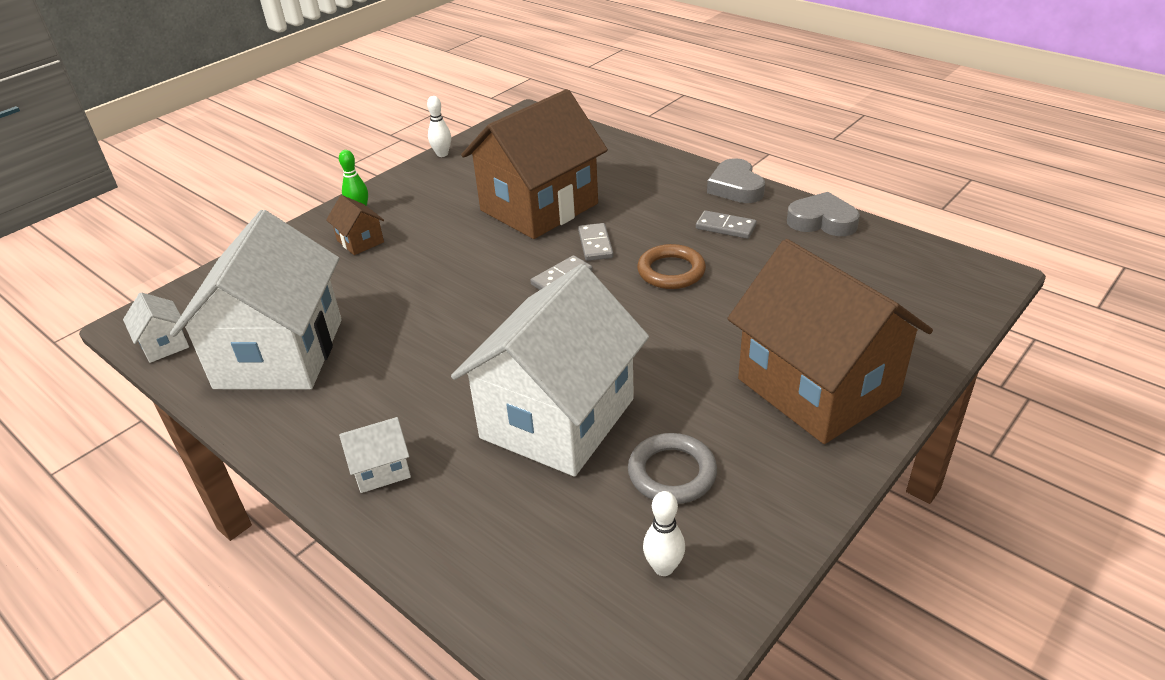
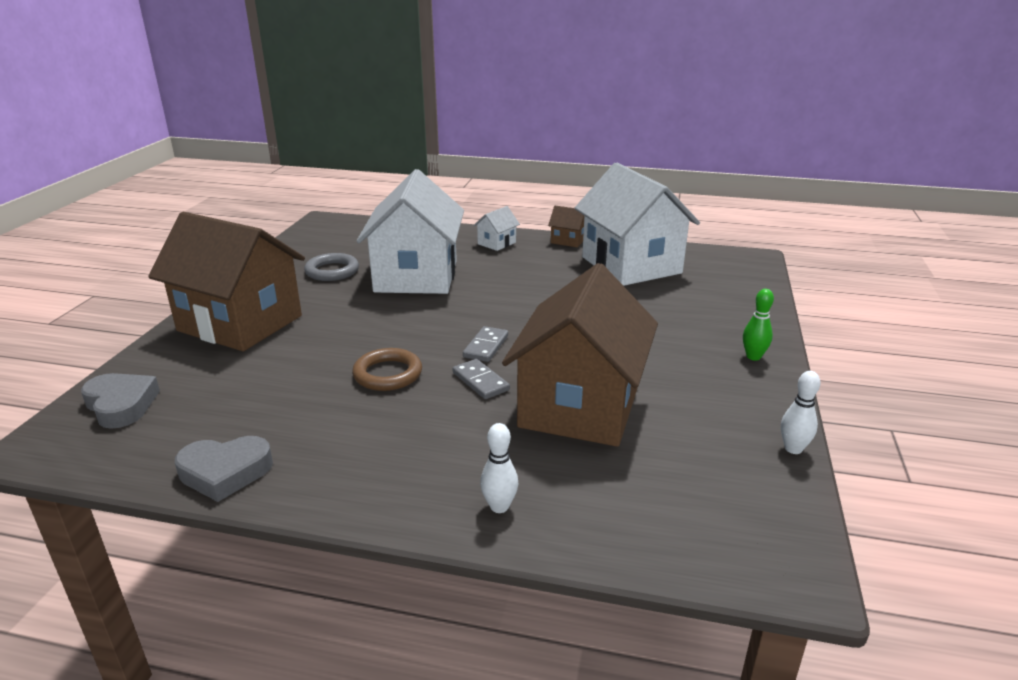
camera: 150 degrees right, 10 degrees down
(164, 344) = (710, 254): white house -> none
(360, 241) = (702, 333): brown house -> brown house (568, 240)
(663, 567) = (323, 246): white bowling pin -> white bowling pin (499, 506)
(725, 227) = (347, 434): grey domino -> none
(735, 187) = (351, 499): grey heart -> grey heart (121, 405)

